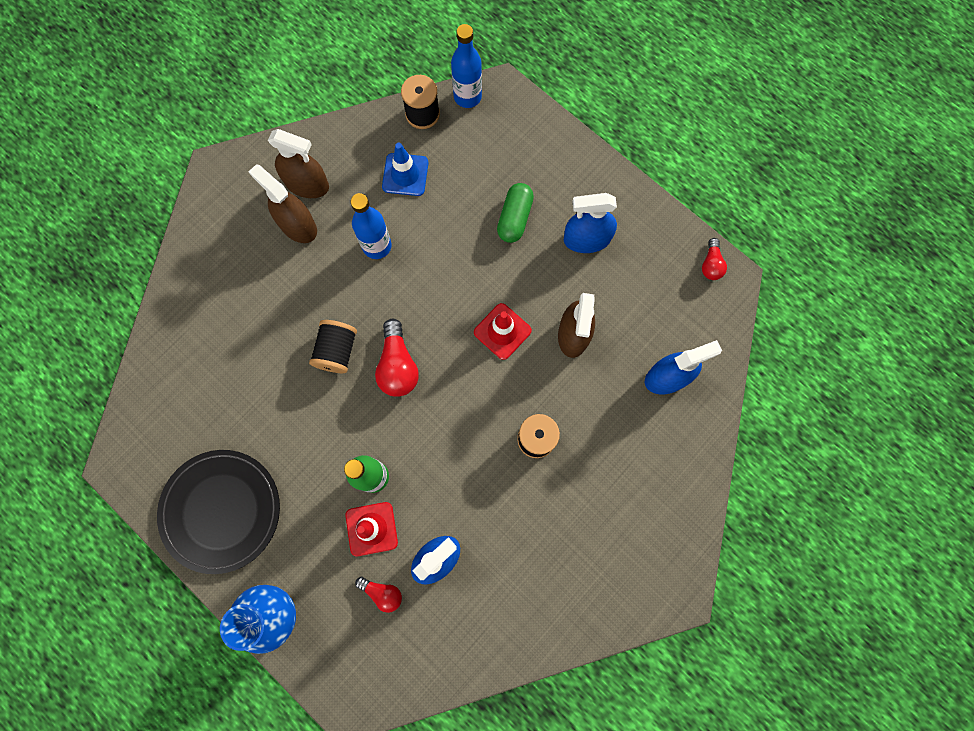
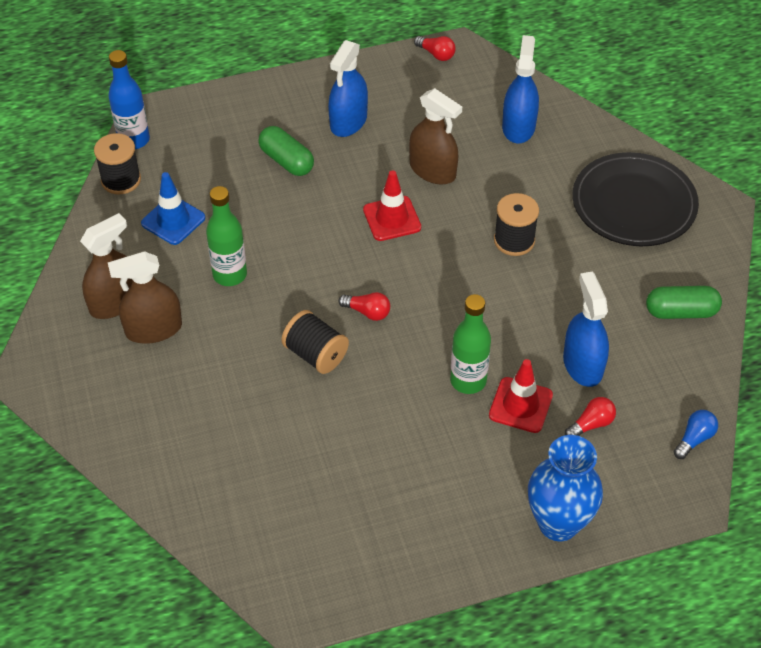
camera: 60 degrees left, 25 degrees down
(221, 511) = (418, 530): black plate -> black plate (633, 204)
(377, 246) = (230, 275): blue bottle -> green bottle
(397, 365) = (367, 312): red light bulb -> red light bulb, size x0.59
(411, 683) = (694, 439): none -> blue light bulb
(538, 613) = (681, 312): none -> green capsule

